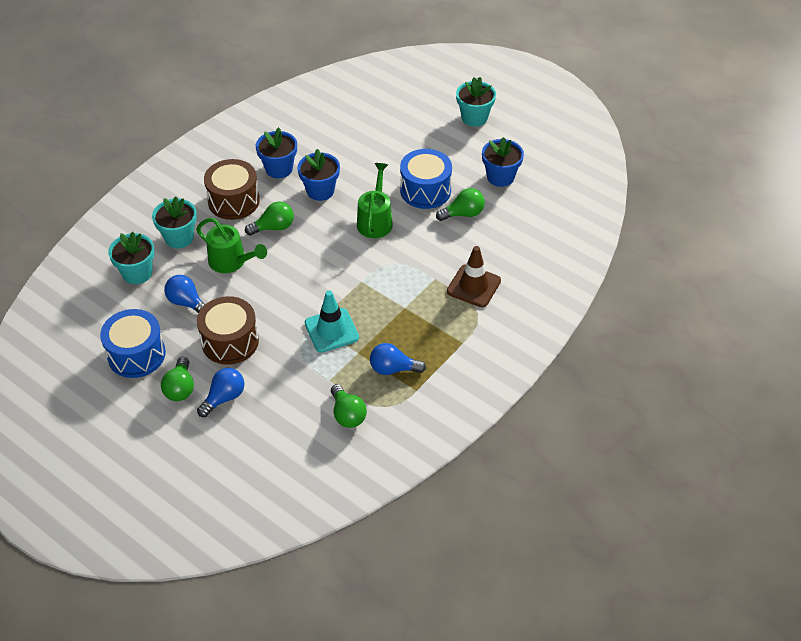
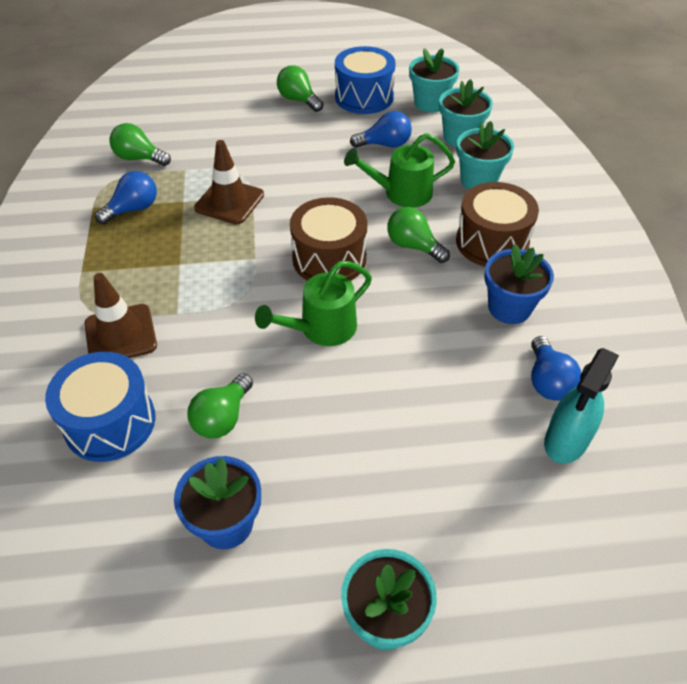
camera: 135 degrees right, 0 degrees up
(107, 314) = (430, 103): none -> turquoise flower pot
(224, 398) = (256, 113): blue light bulb -> blue light bulb (547, 381)
(230, 341) = (306, 143): brown drum -> brown drum (329, 259)
(274, 227) = (413, 246): green light bulb -> green light bulb turned 105 degrees clockwise
(320, 191) = (428, 317): blue flower pot -> none
(331, 330) = (229, 201): turquoise traffic cone -> brown traffic cone
(339, 115) = (566, 441): none -> turquoise spray bottle
(375, 220) = (321, 329): green watering can -> green watering can turned 90 degrees clockwise
(425, 190) = (309, 414): blue drum -> blue drum (110, 422)

